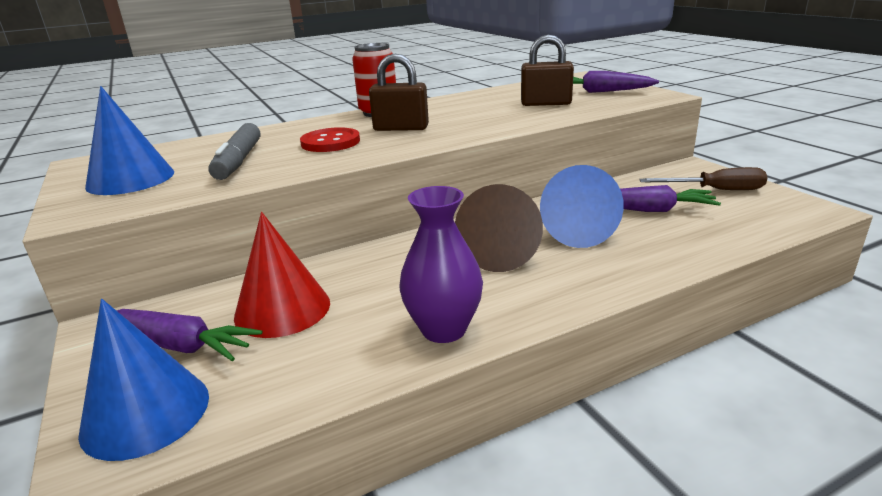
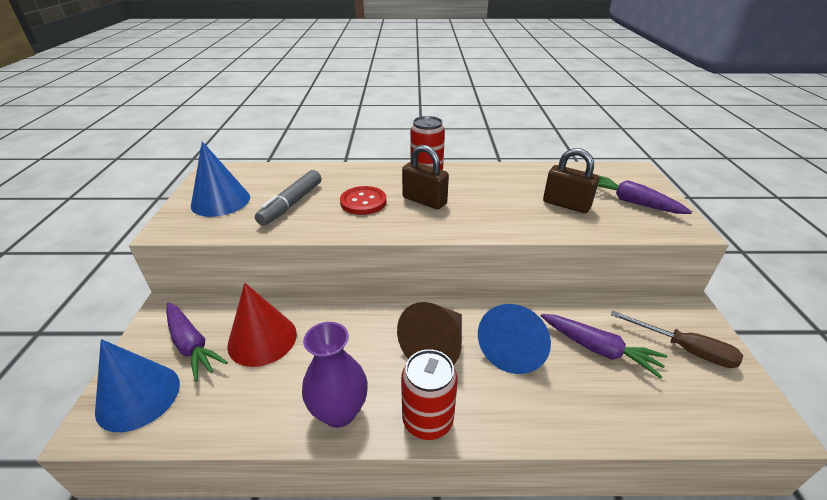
camera: 25 degrees right, 10 degrees up
(546, 302) = (427, 420): none -> red can

